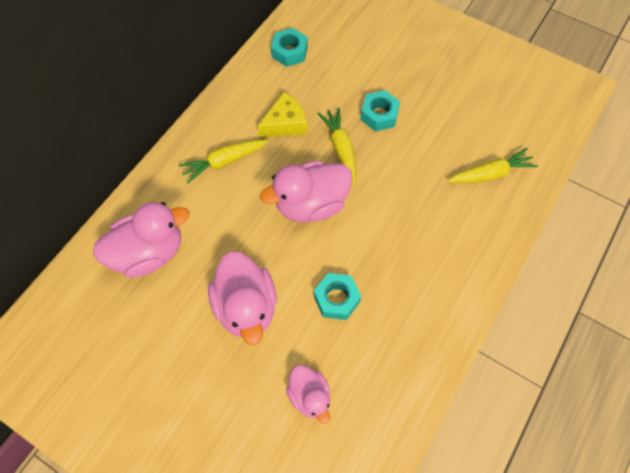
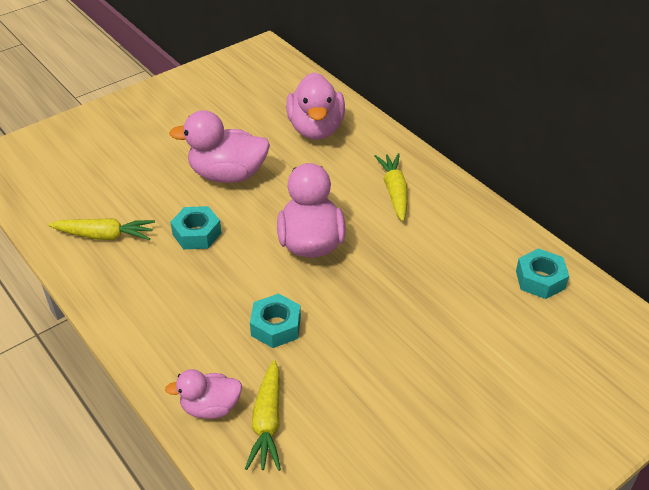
camera: 110 degrees right, 20 degrees down
(285, 123) = (427, 249): yellow cheese -> none
(310, 396) = (123, 194): pink duck -> pink duck (210, 407)
(341, 148) = (372, 286): yellow carrot -> yellow carrot (105, 236)
(379, 115) = (407, 337): turquoise nut -> turquoise nut (276, 326)

